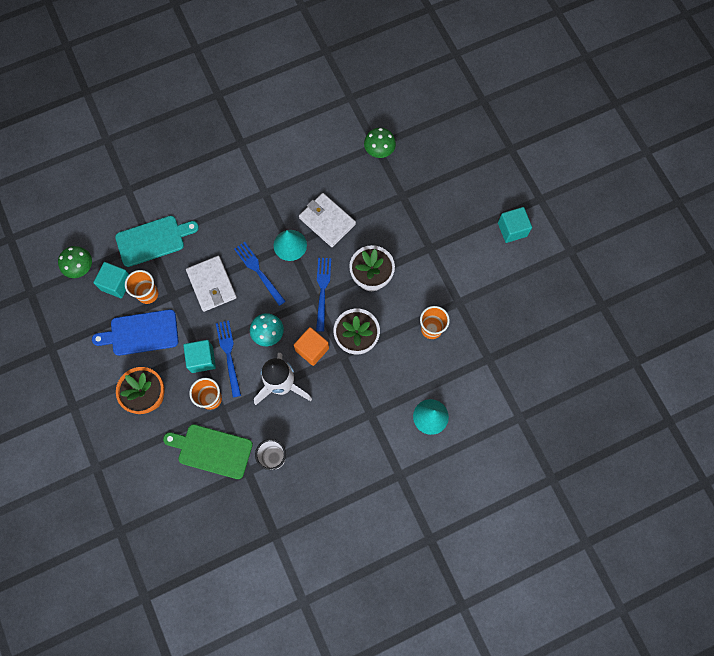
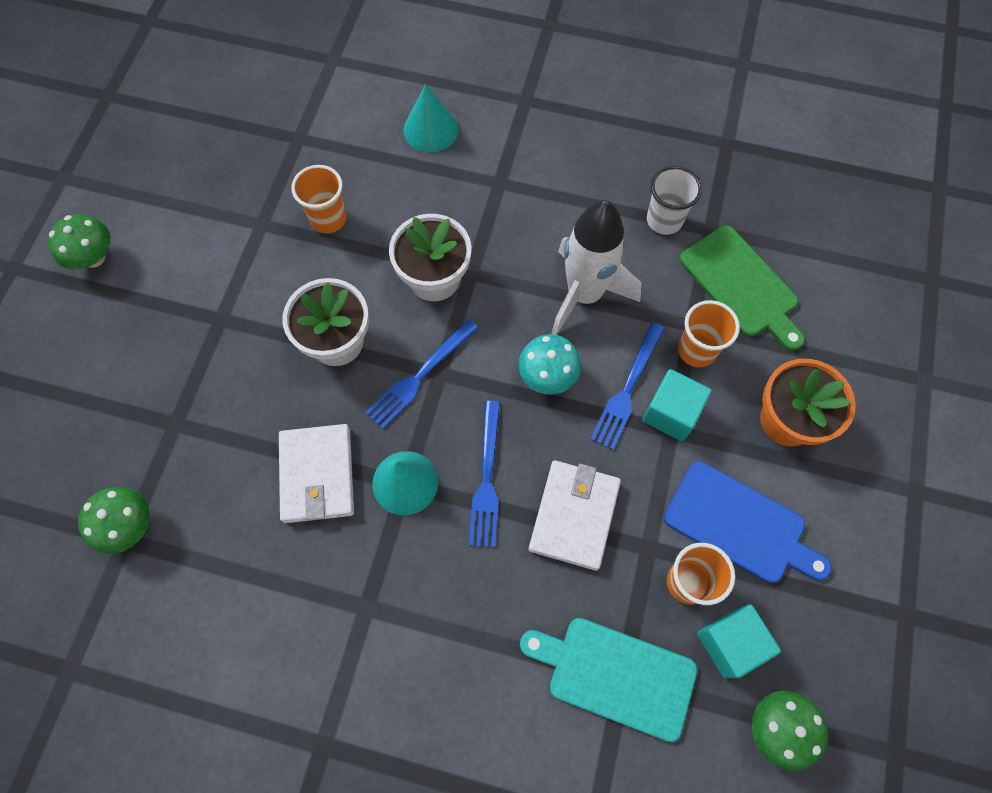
camera: 140 degrees left, 5 degrees down
(312, 349) = (504, 310): orange cube -> none
(512, 229) = (94, 257): turquoise cube -> green mushroom

